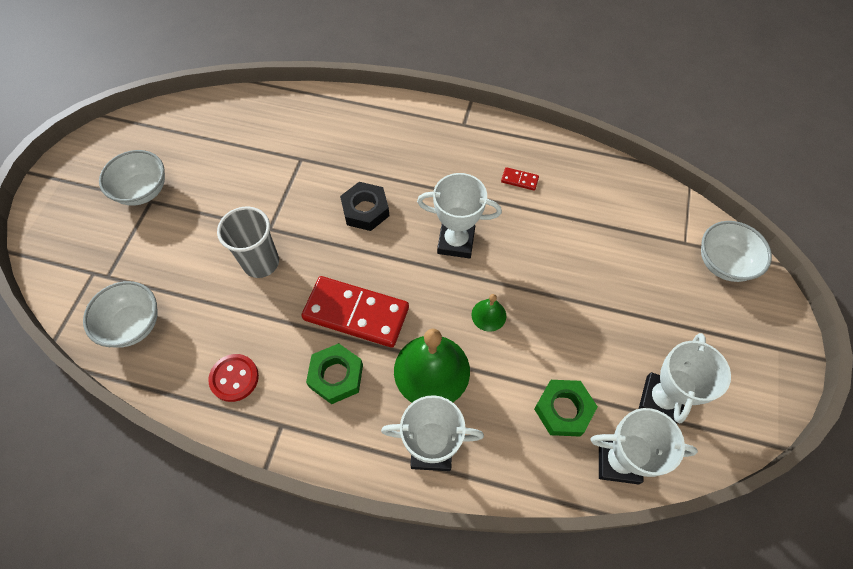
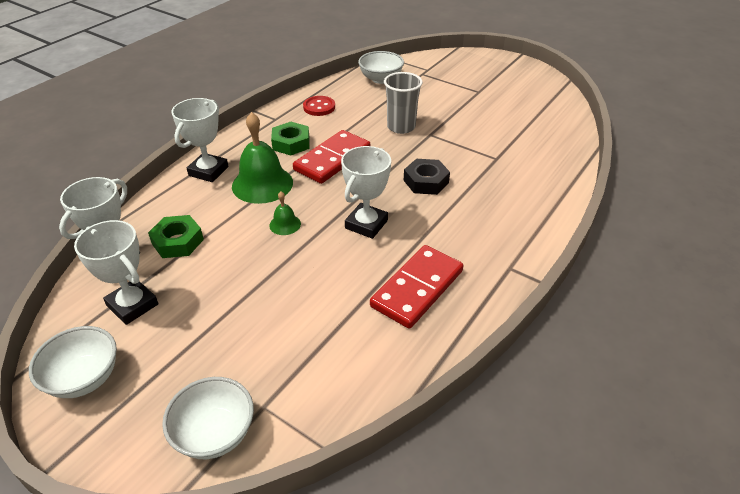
camera: 110 degrees right, 20 degrees down
(143, 191) = (489, 89): white bowl -> white bowl (84, 378)
(519, 180) = (417, 289): red domino -> red domino, size x2.47

